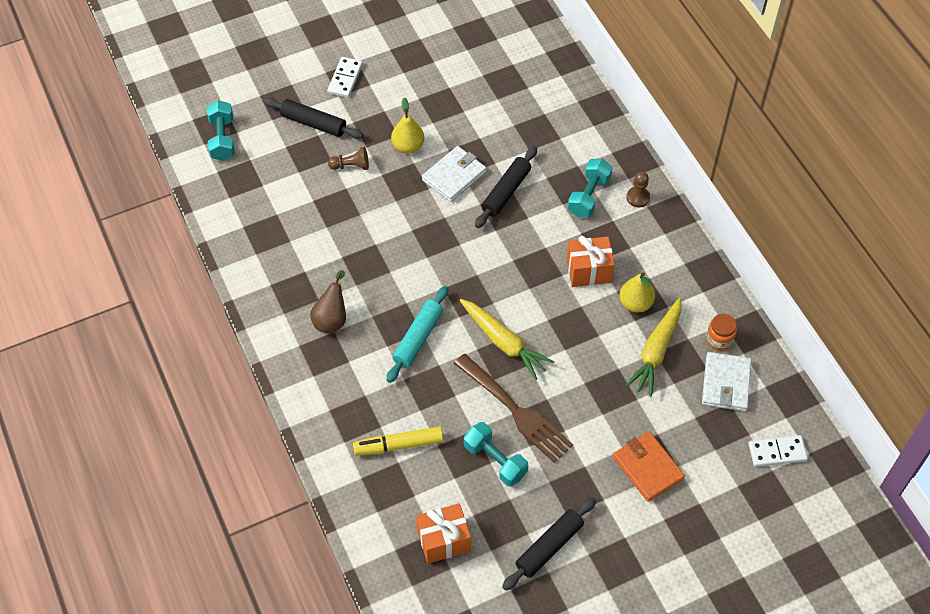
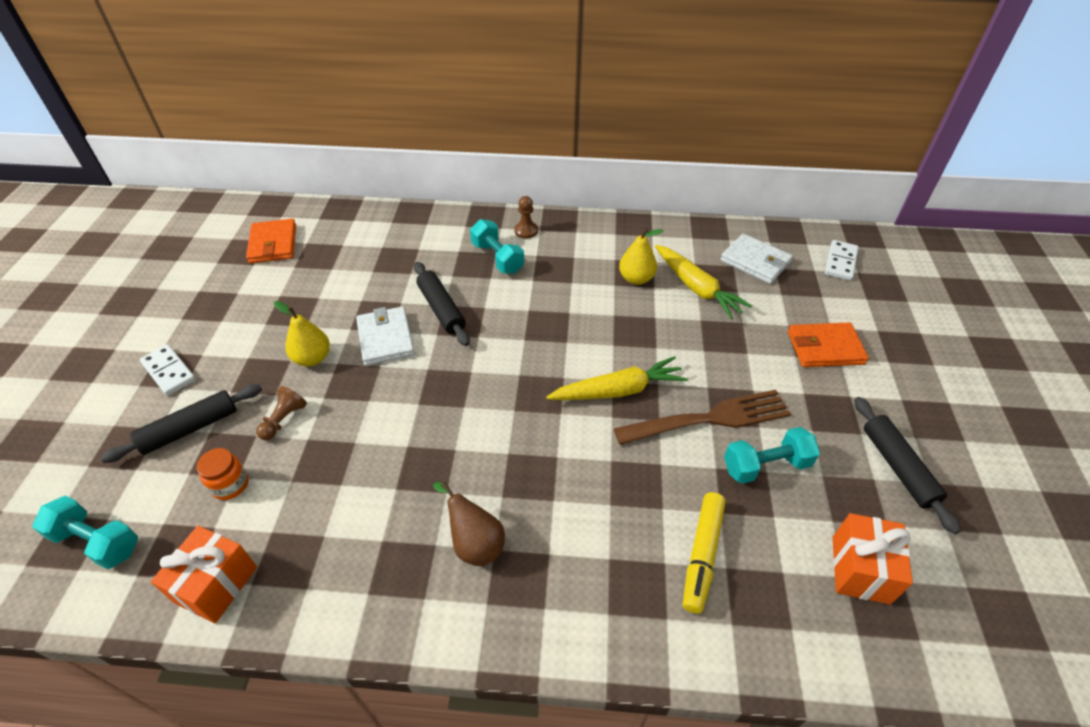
camera: 60 degrees left, 10 degrees down
(418, 338) = (563, 464): turquoise rolling pin -> none
(496, 45) = (273, 244): none -> orange wallet
(588, 271) = (578, 293): orange gift -> orange gift (216, 584)
(719, 339) = (707, 247): orange jar -> orange jar (230, 485)

